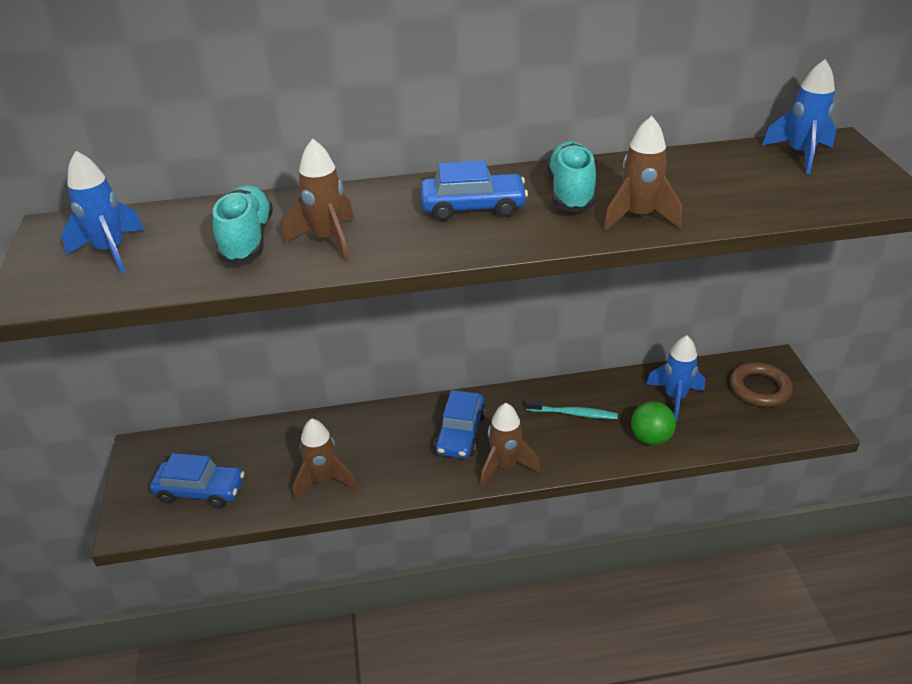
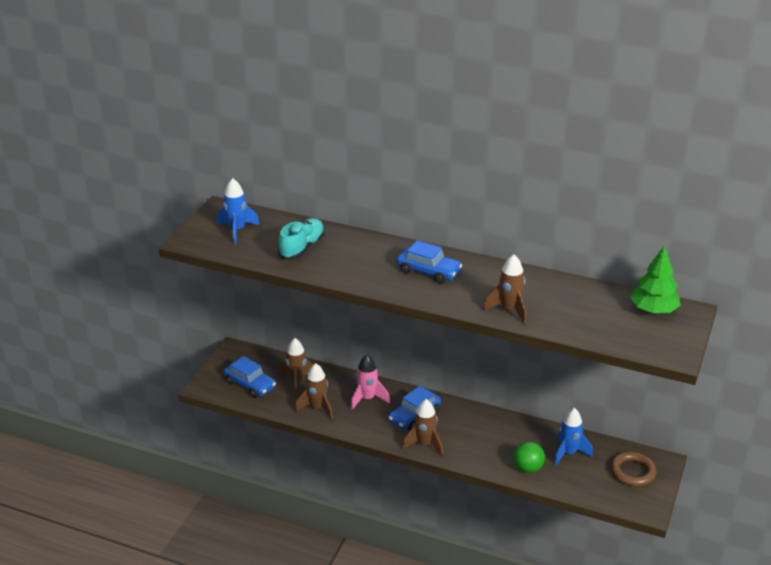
camera: 30 degrees right, 5 degrees down
(327, 240) = (339, 262): brown rocket -> brown rocket (297, 382)
(382, 437) = (367, 399): none -> pink rocket
(571, 192) = (490, 282): turquoise shoe -> none
(573, 413) = (493, 434): turquoise toothbrush -> none
(800, 155) = (653, 310): blue rocket -> green tree

